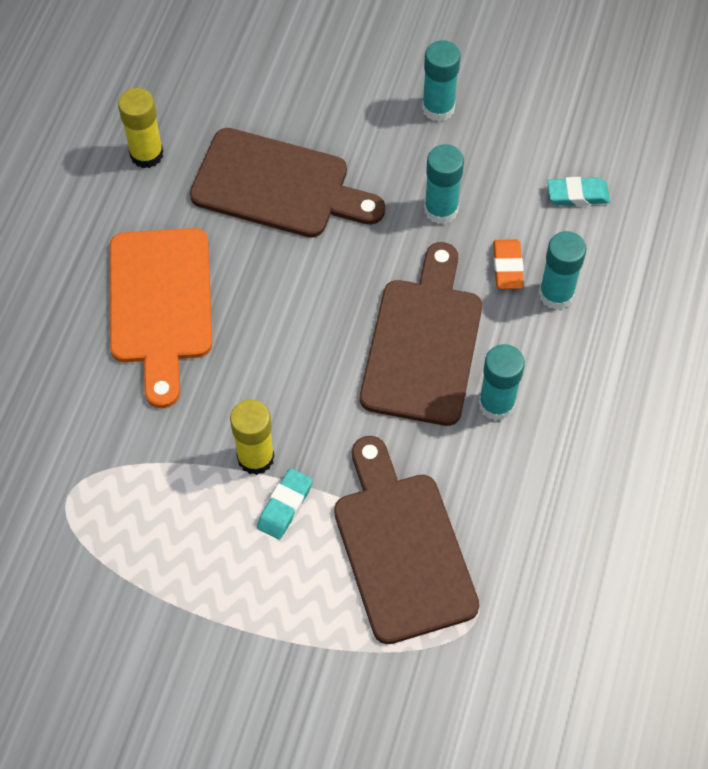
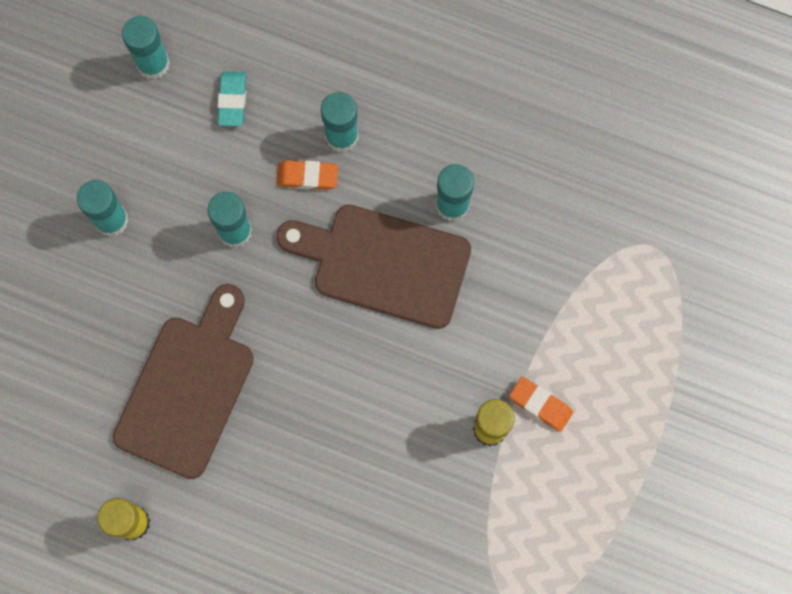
camera: 85 degrees left, 15 degrees up
(161, 304) = (316, 512): orange cutting board -> none
(285, 506) = (540, 405): turquoise eraser -> orange eraser
(401, 548) = (588, 305): brown cutting board -> none
(603, 125) = (153, 64): none -> turquoise glue stick

